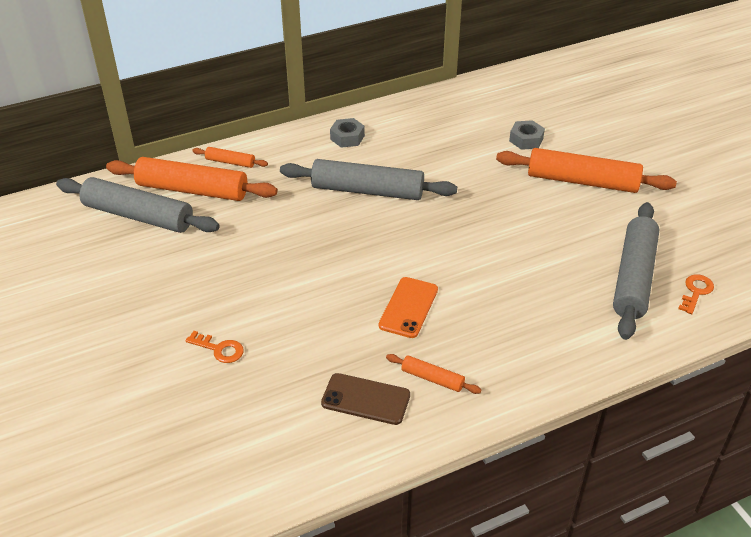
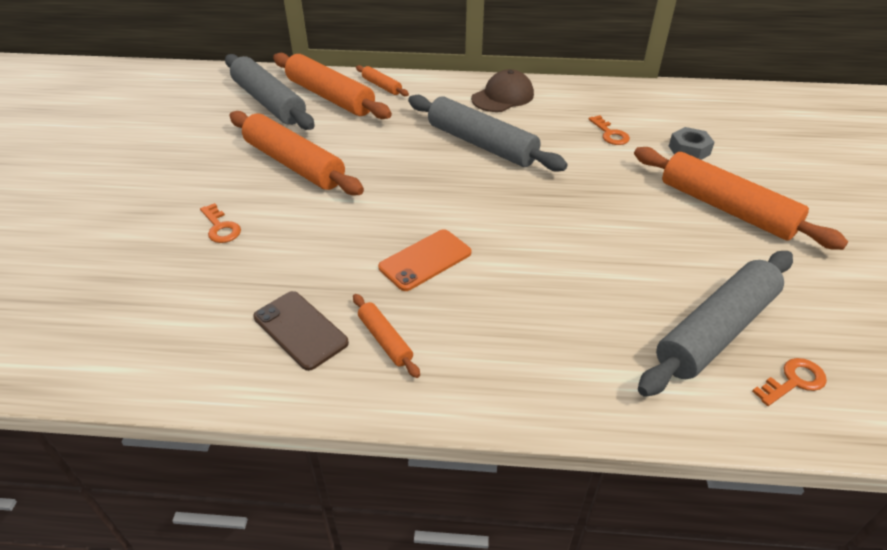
camera: 30 degrees right, 0 degrees up
(225, 268) = (294, 164): none -> orange rolling pin
(347, 137) = (503, 97): grey nut -> brown cap
(459, 145) = (610, 134): none -> orange key

